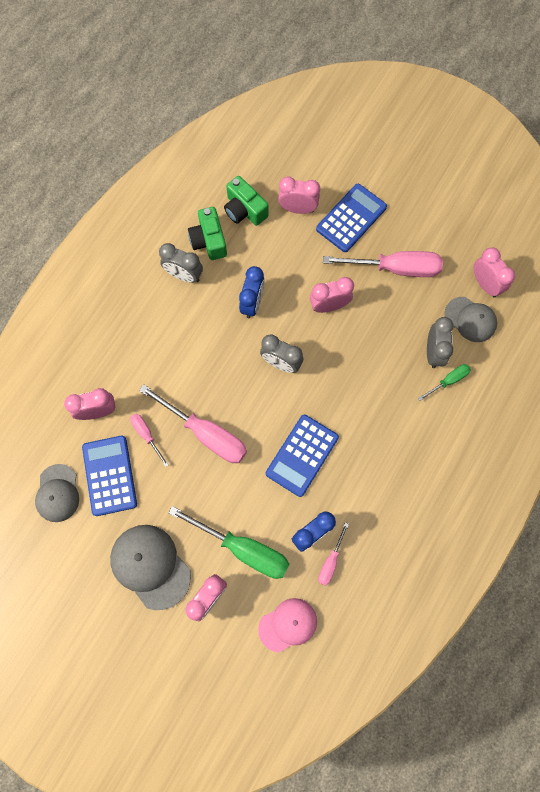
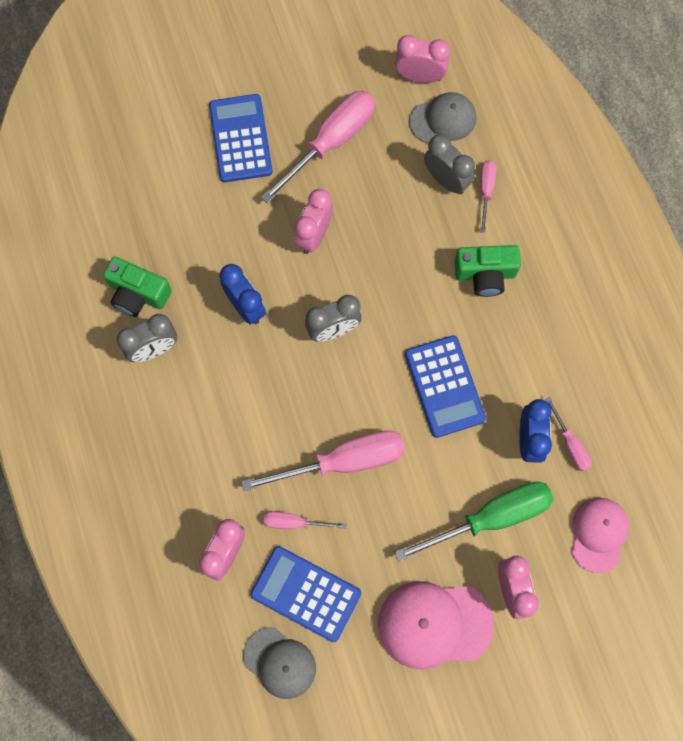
camera: 50 degrees left, 0 degrees up
(150, 566) = (434, 624): grey cap -> pink cap
(244, 210) = (136, 232): green camera -> green camera (485, 274)
(298, 209) = (183, 180): pink clock -> none
(448, 381) = (486, 190): green screwdriver -> pink screwdriver

